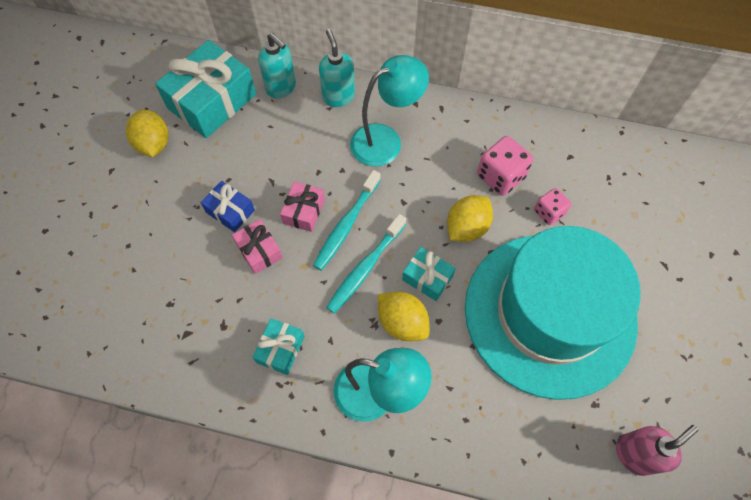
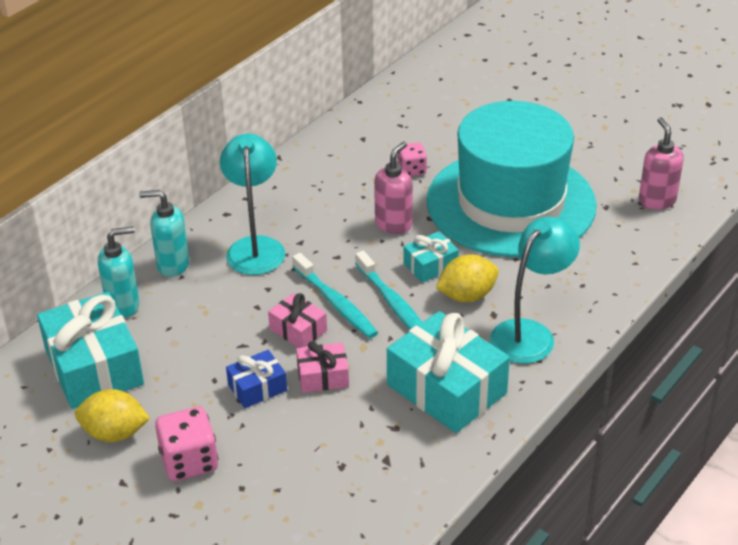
camera: 65 degrees left, 25 degrees down
(280, 349) = (446, 389): turquoise gift -> turquoise gift, size x1.98
(466, 227) = (394, 224): yellow lemon -> pink soap dispenser
(500, 176) = (353, 186): pink dice -> pink dice (189, 461)

